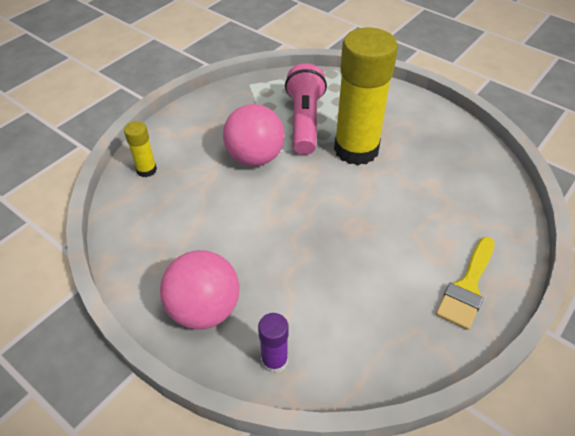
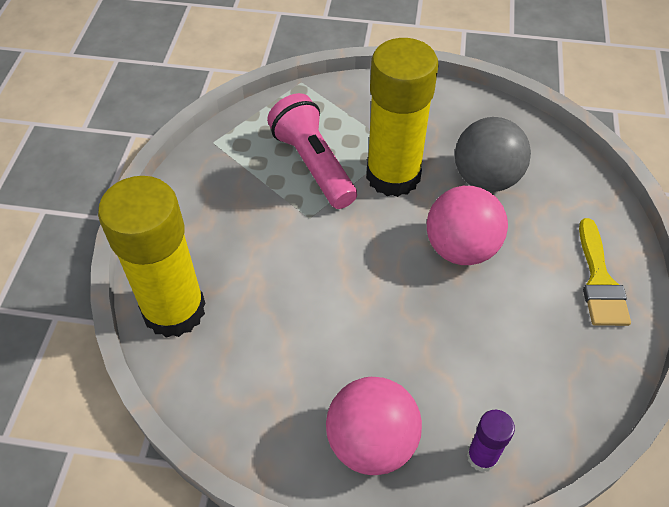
camera: 30 degrees left, 5 degrees up
(146, 170) = (174, 310): yellow glue stick -> yellow glue stick, size x2.29
(255, 157) = (291, 235): pink ball -> pink ball (461, 248)
(426, 178) = (486, 179): none -> grey ball

